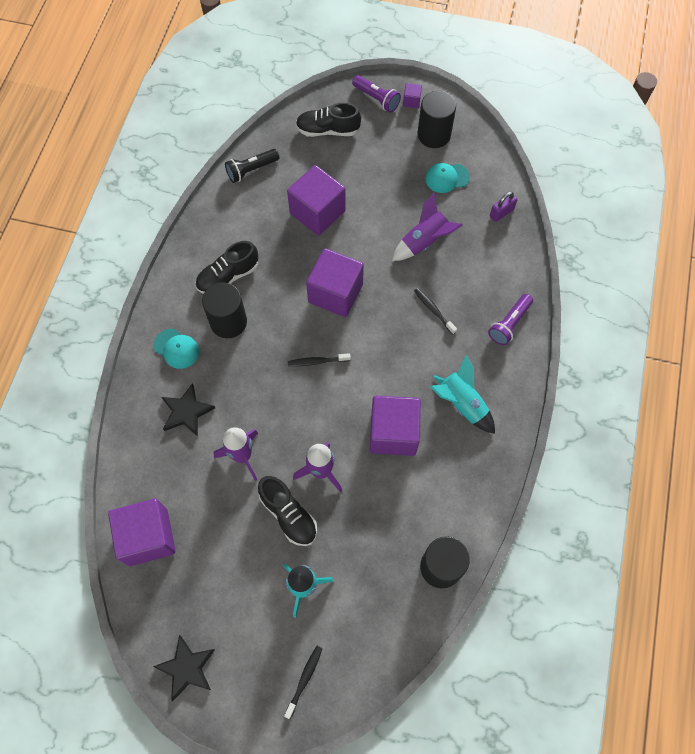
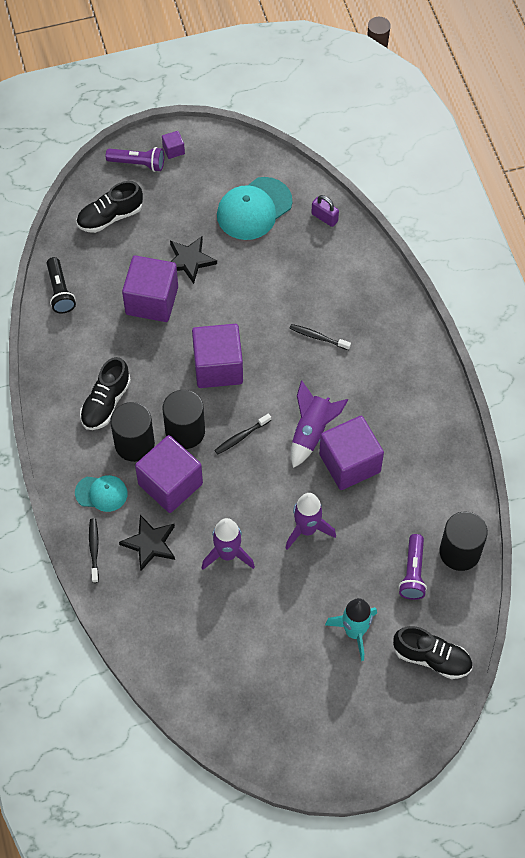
camera: 30 degrees left, 5 degrees down
(148, 537) = (189, 668): purple cube -> purple cube (170, 484)
(187, 668) = (297, 752): black star -> black star (189, 260)
(251, 170) = (60, 291): black flashlight -> black flashlight turned 45 degrees counterclockwise
(288, 514) = (302, 581): black shoe -> black shoe (431, 658)
(304, 679) = (403, 704): black toothbrush -> black toothbrush (94, 549)
(424, 242) = (270, 279): purple rocket -> purple rocket (312, 432)
(434, 135) = (216, 173): black cylinder -> black cylinder (185, 431)
(447, 178) = (254, 209): turquoise cap -> turquoise cap, size x1.70
(462, 403) = (393, 406): turquoise rocket -> none
(501, 213) = (324, 217): purple padlock -> purple padlock turned 75 degrees counterclockwise
(509, 324) = (392, 315): purple flashlight -> purple flashlight (413, 573)

